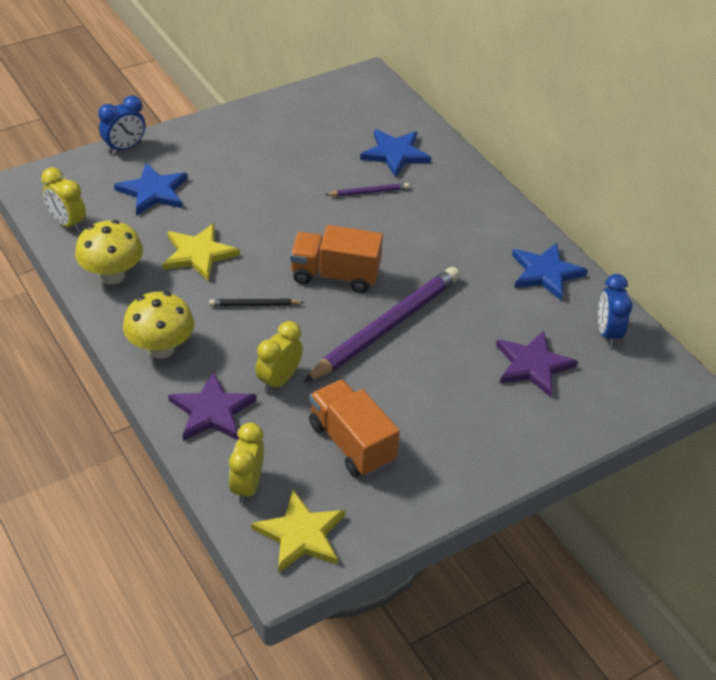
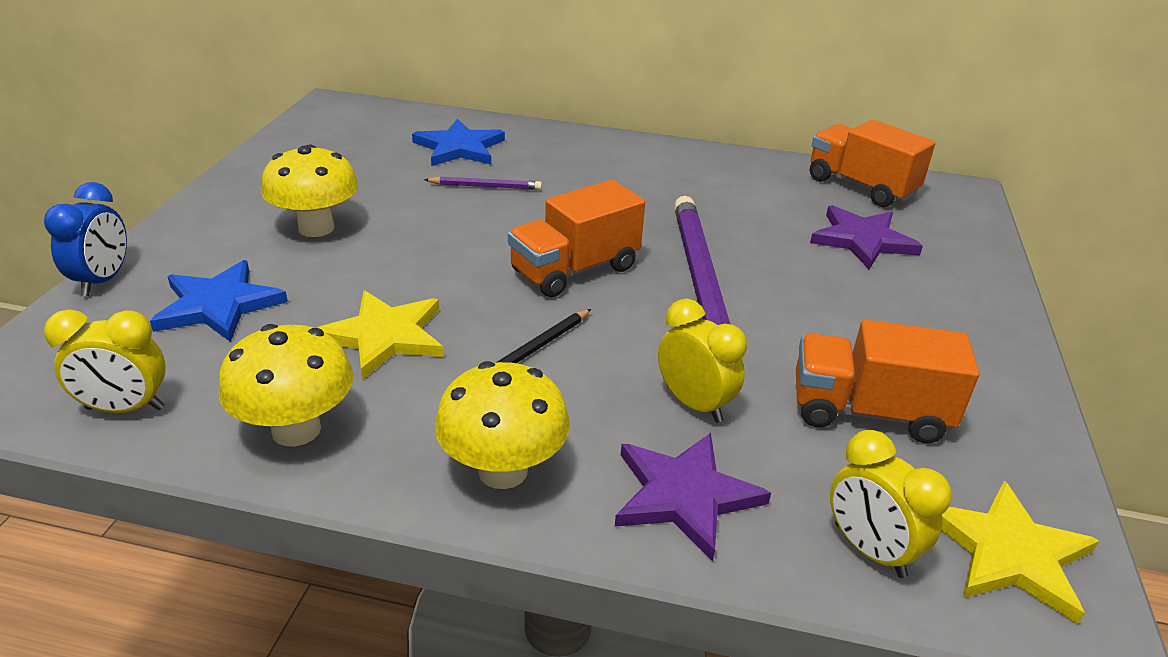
camera: 45 degrees left, 10 degrees down
(247, 170) = (316, 228): none -> yellow mushroom
(279, 380) = (694, 404): yellow clock -> yellow clock turned 150 degrees clockwise
(368, 192) = (485, 186): purple pencil -> purple pencil turned 60 degrees clockwise
(545, 273) = (741, 171): blue star -> none
(607, 333) = (860, 187): blue clock -> orange truck

